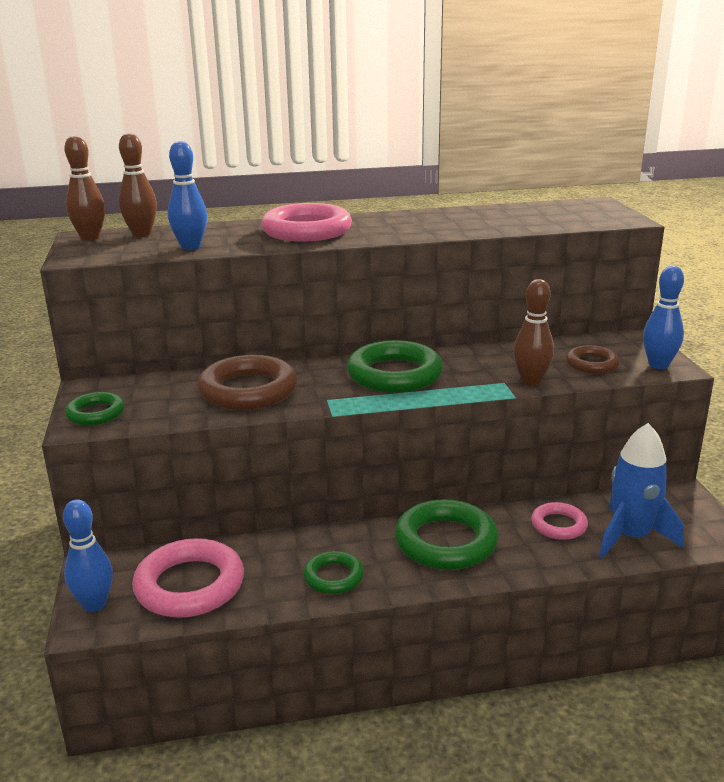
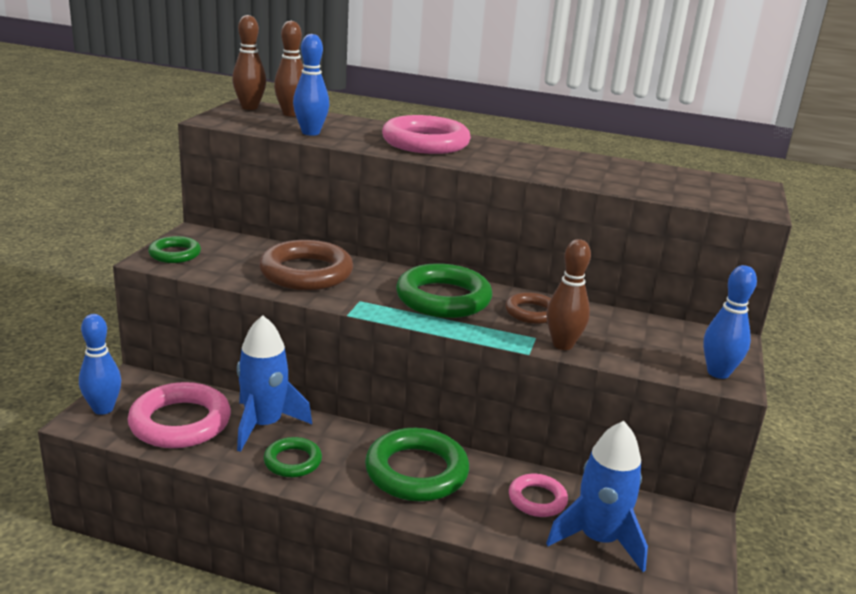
camera: 25 degrees right, 0 degrees up
(273, 555) = (264, 425): none -> blue rocket
(592, 364) = (646, 349): brown ring -> brown ring (531, 312)

